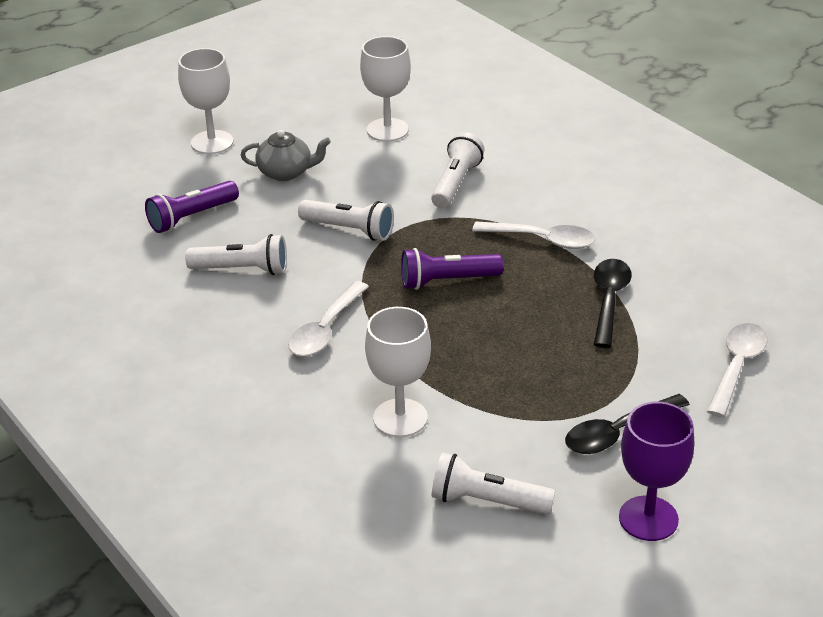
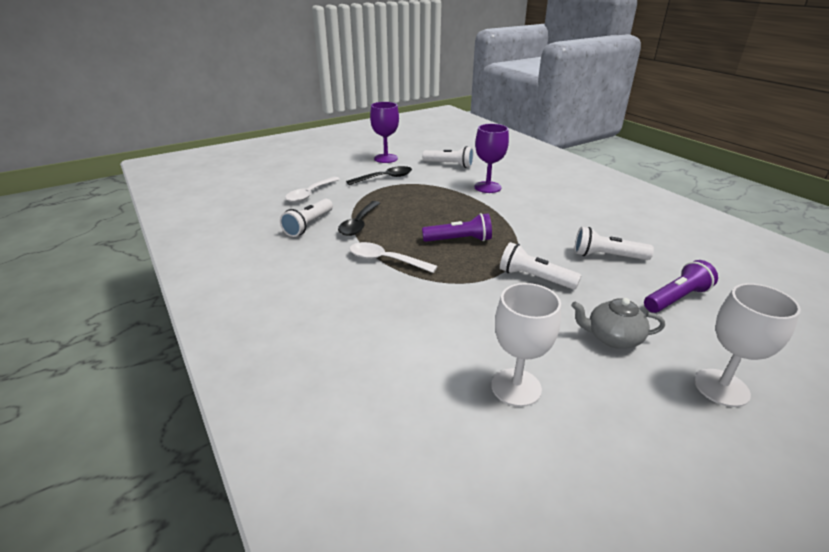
camera: 175 degrees left, 5 degrees down
(325, 329) = (535, 221): white spoon -> none
(400, 418) = (487, 187): white goblet -> purple goblet
(456, 183) = (444, 312): white flashlight -> white flashlight (309, 225)

